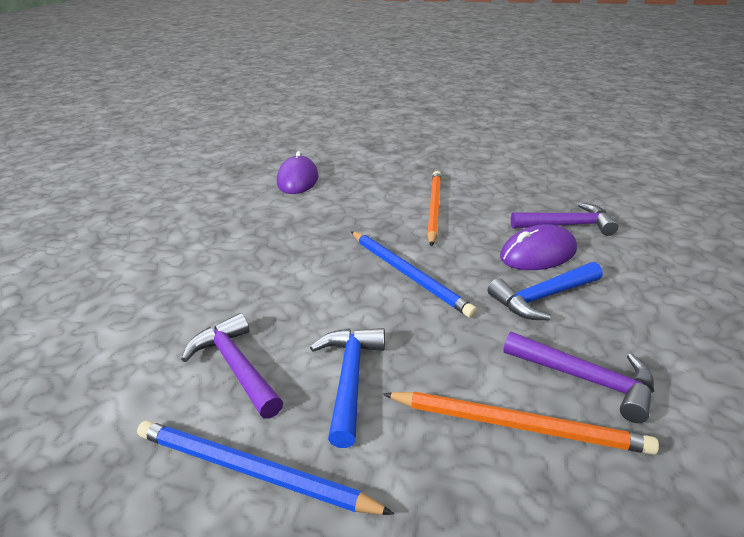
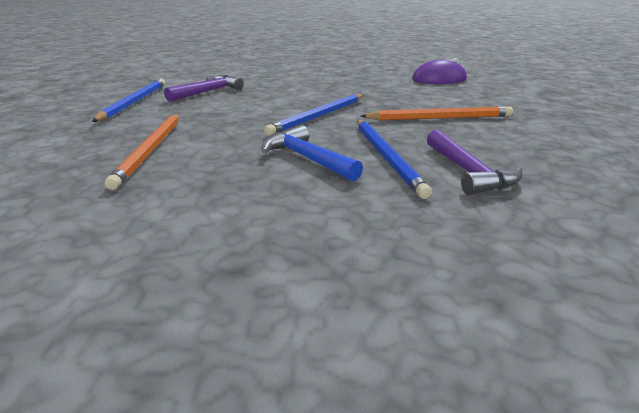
camera: 75 degrees right, 5 degrees down
(350, 378) = (198, 111): blue hammer -> none
(538, 254) = (387, 157): purple mouse -> blue pencil
(586, 379) = (195, 172): purple hammer -> none

